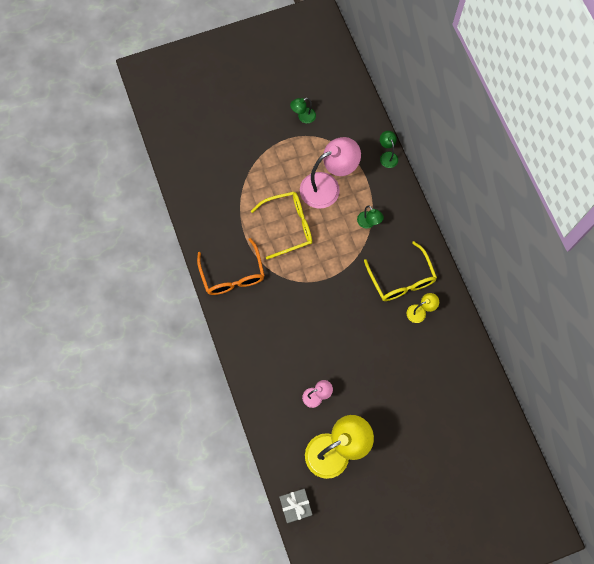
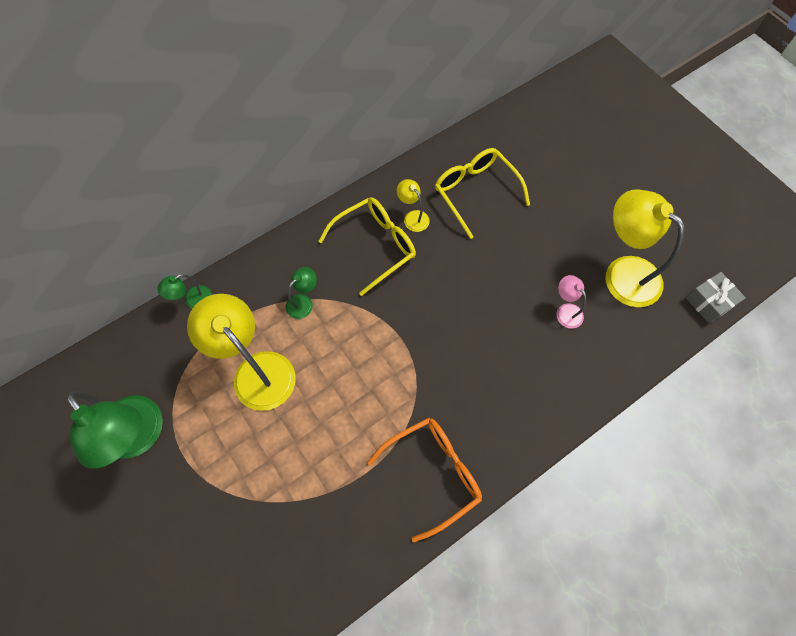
camera: 105 degrees left, 5 degrees down
(289, 226) = (333, 410): yellow glasses -> yellow glasses (475, 192)
(303, 117) = (139, 437): green lamp -> green lamp, size x2.15
(327, 186) = (256, 370): pink lamp -> yellow lamp

